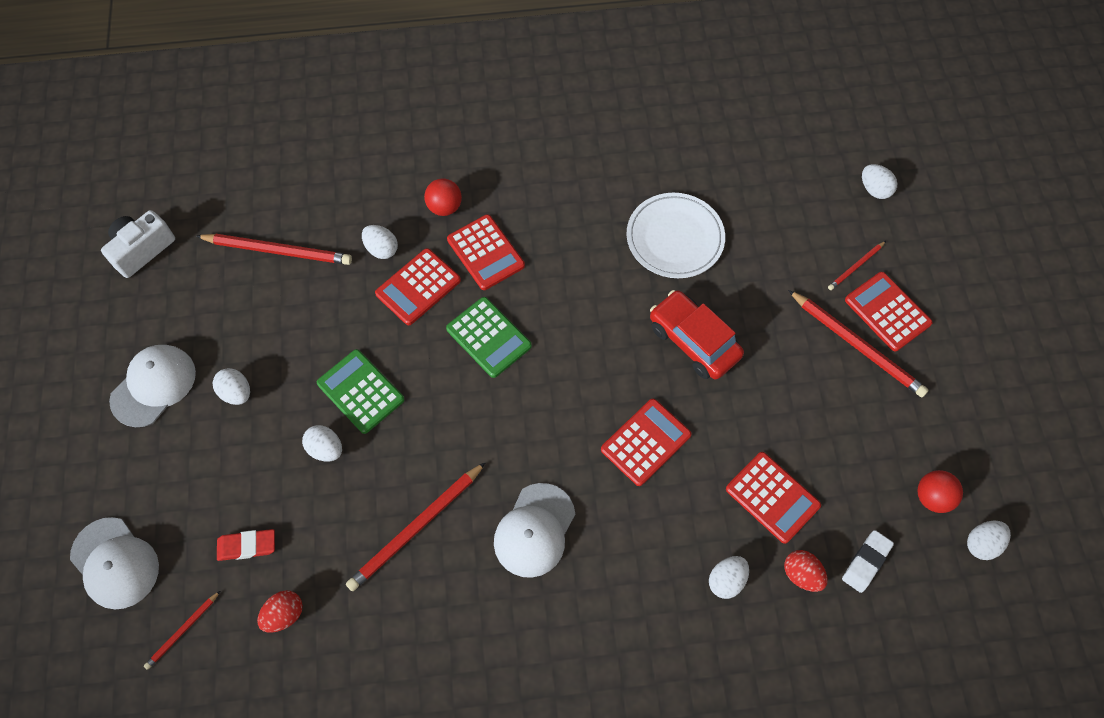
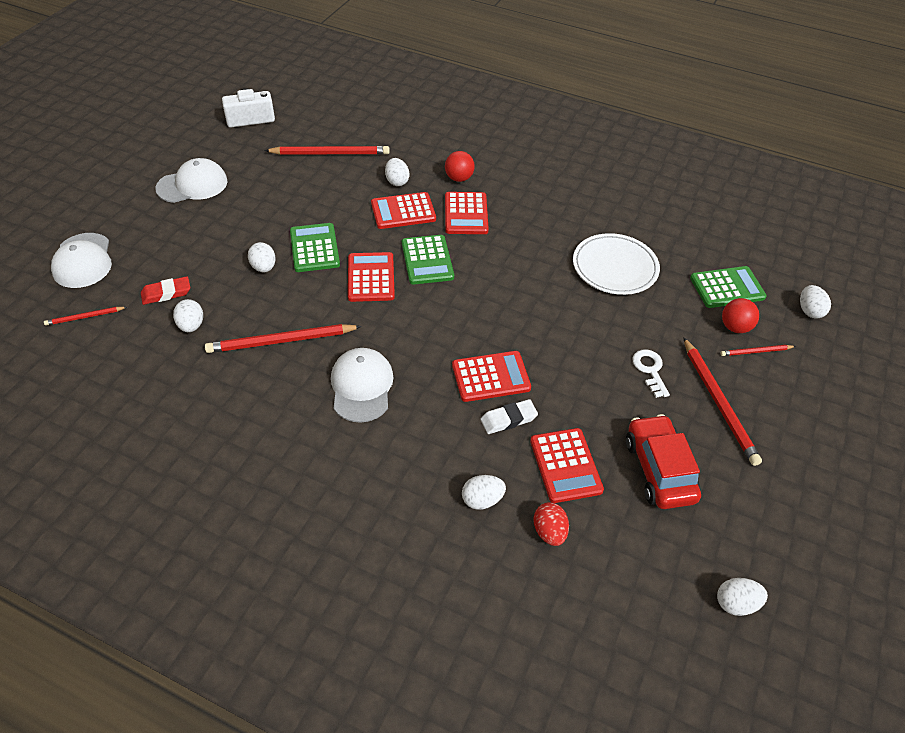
camera: 30 degrees right, 15 degrees down
(236, 393) = (237, 211): white egg -> white egg (191, 325)
(247, 546) = (166, 293): red eraser -> red eraser turned 45 degrees counterclockwise
(277, 250) = (330, 153): red pencil -> red pencil turned 45 degrees counterclockwise
(284, 614) = (152, 343): red egg -> none
(534, 530) = (361, 386): white cap -> white cap turned 120 degrees clockwise
(693, 341) = (580, 334): red car -> red car (659, 470)
(779, 345) = (650, 370): none -> white key
(790, 203) = (727, 288): none -> green calculator
(866, 562) = (614, 555): white eraser -> white eraser (508, 419)
(887, 312) = (763, 393): red calculator -> red calculator (371, 277)
(932, 497) = (711, 542): red ball -> red ball (735, 327)

